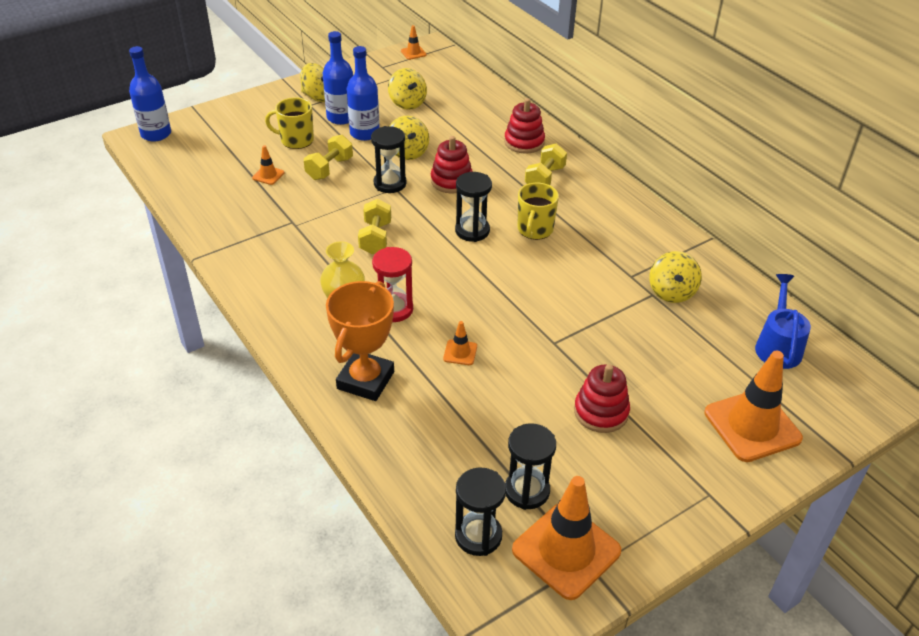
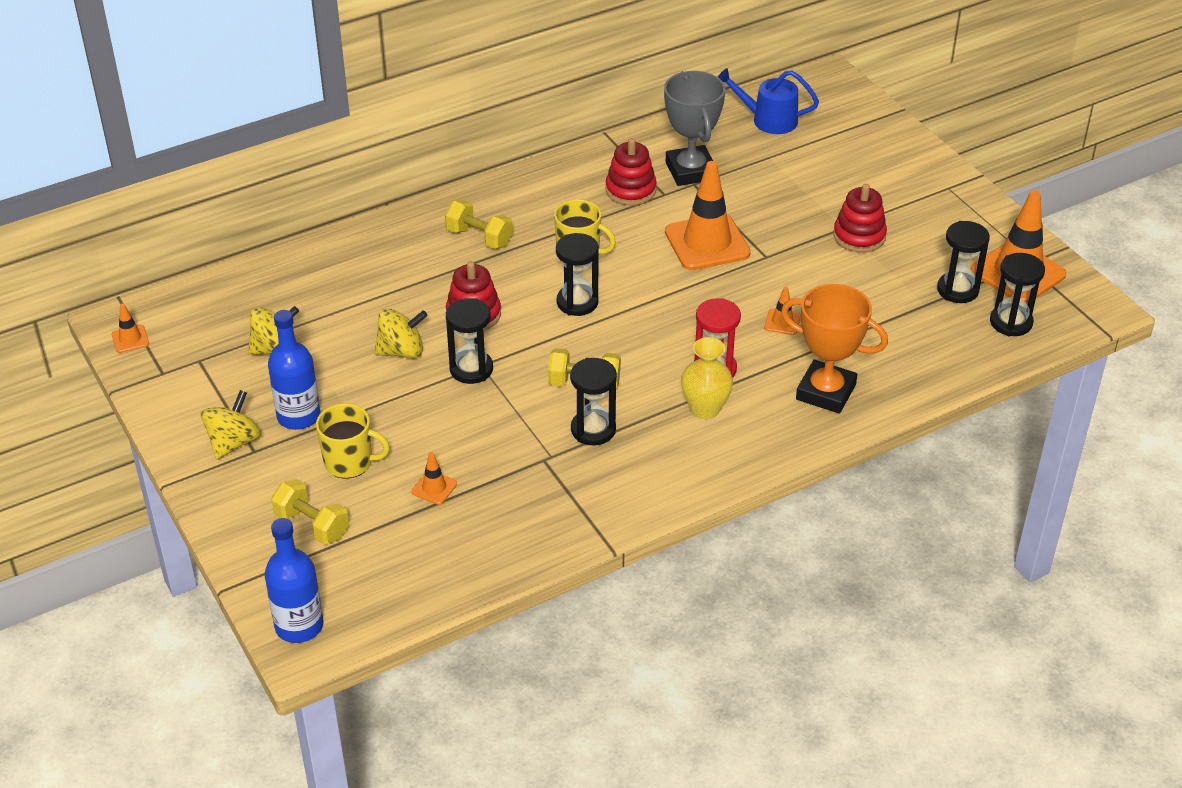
camera: 85 degrees left, 0 degrees up
(296, 140) = (349, 462): yellow mug -> yellow mug turned 90 degrees counterclockwise
(322, 244) = (593, 430): none -> black hourglass
(329, 169) = (428, 426): yellow dumbbell -> yellow dumbbell (312, 525)
(364, 133) = (346, 392): blue bottle -> none
(524, 142) = (397, 247): red stacking toy -> red stacking toy (630, 190)
(671, 292) = (690, 171): yellow spinning top -> grey trophy
(752, 426) = (869, 152): orange traffic cone -> orange traffic cone (707, 243)

